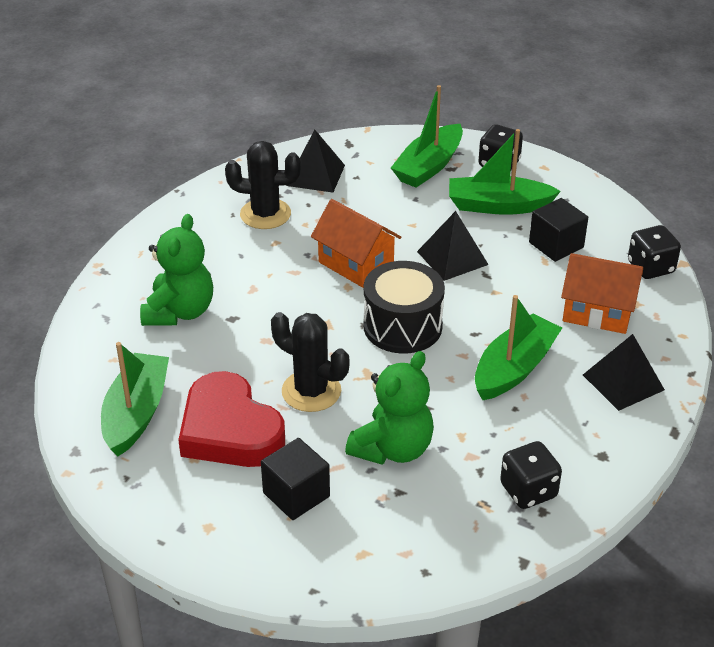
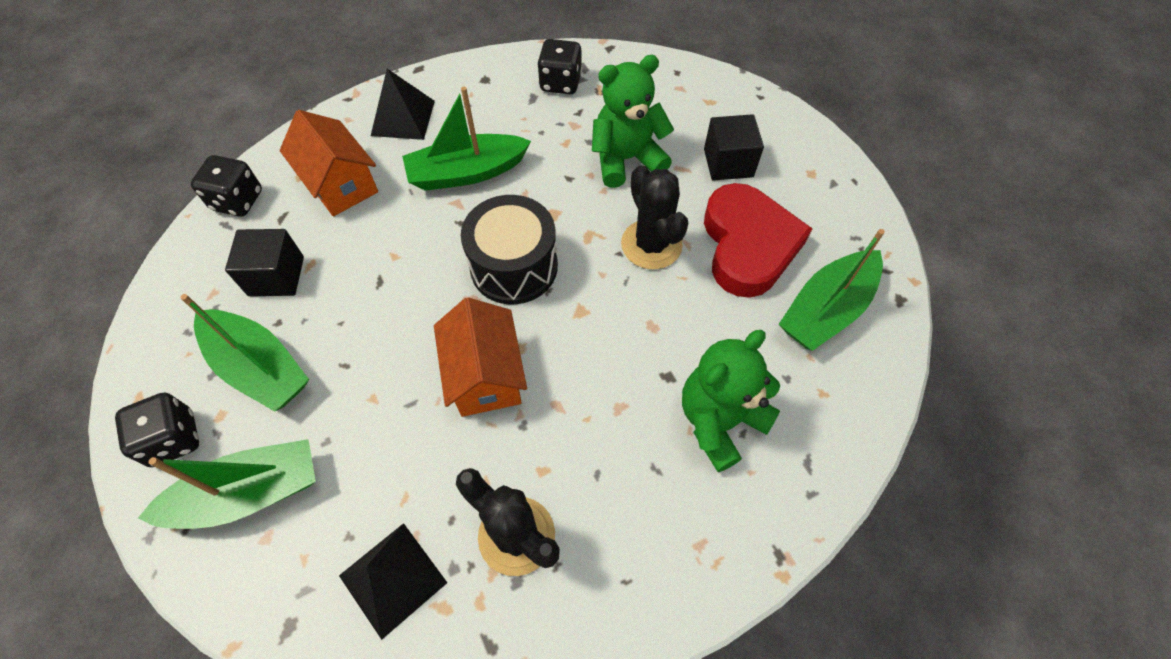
camera: 145 degrees left, 20 degrees up
(452, 258) = (386, 322): black pyramid -> none

